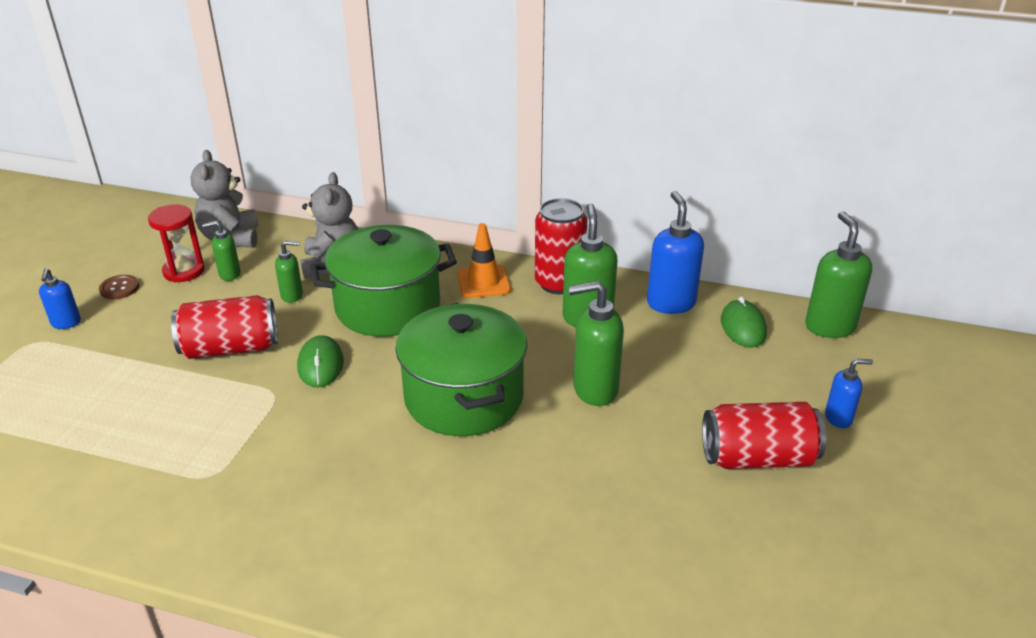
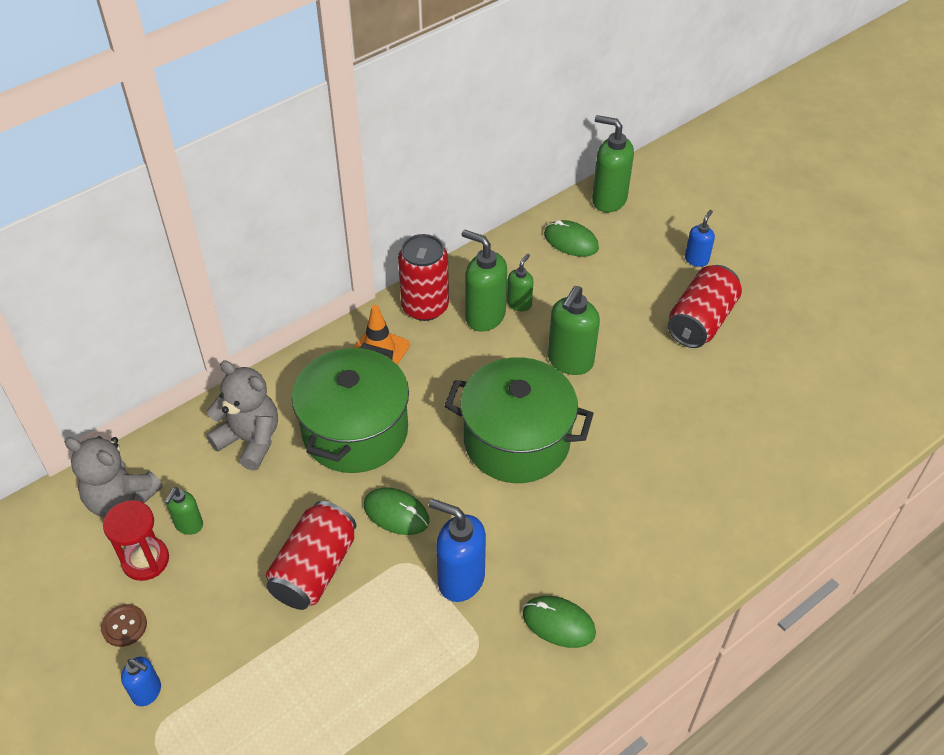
camera: 55 degrees left, 15 degrees up
(270, 518) = (558, 623): none -> green mouse
(292, 295) = (273, 490): green soap dispenser -> green soap dispenser (519, 304)
(671, 303) = (510, 260): blue soap dispenser -> blue soap dispenser (460, 579)

